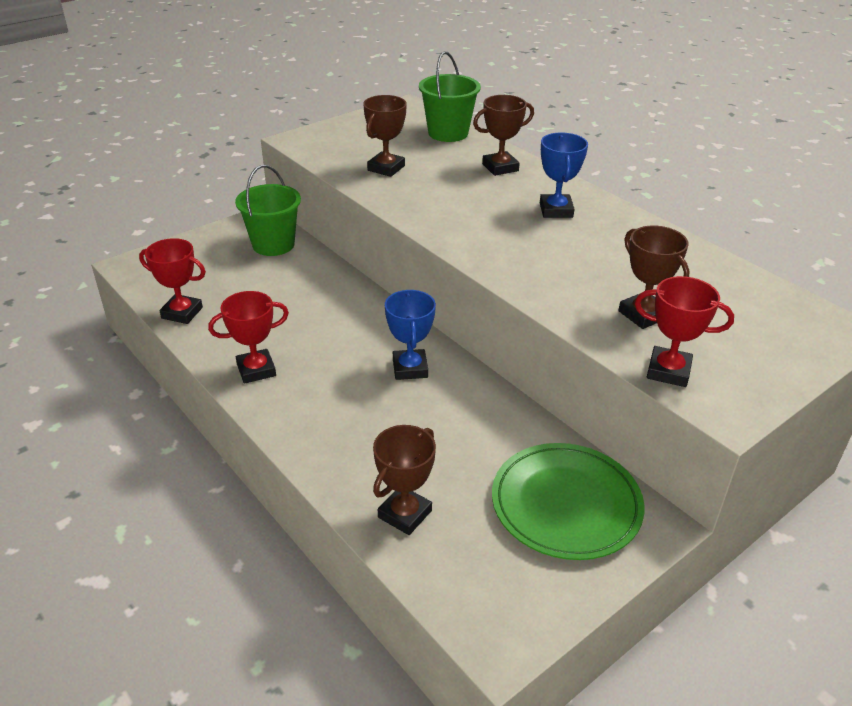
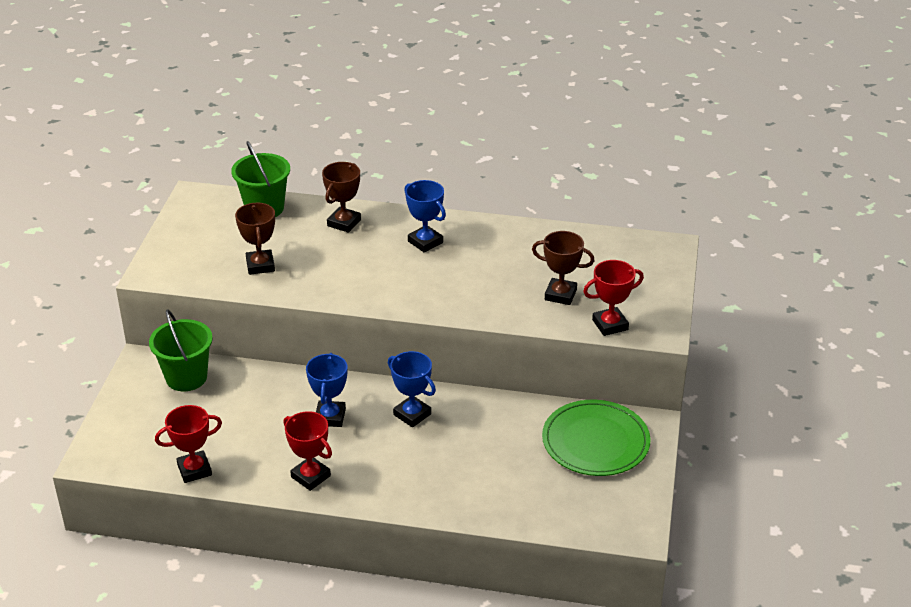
camera: 40 degrees left, 0 degrees up
(256, 370) = (310, 476): red trophy -> red trophy turned 75 degrees counterclockwise
(337, 331) = (330, 417): none -> blue trophy
(405, 514) = (517, 502): brown trophy -> none

